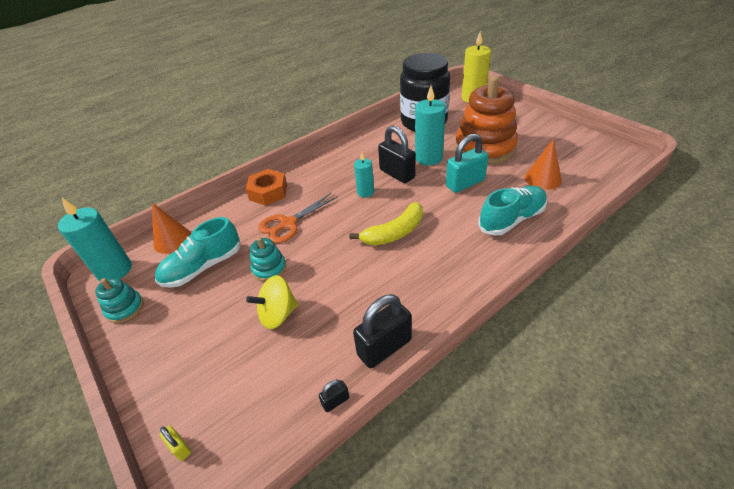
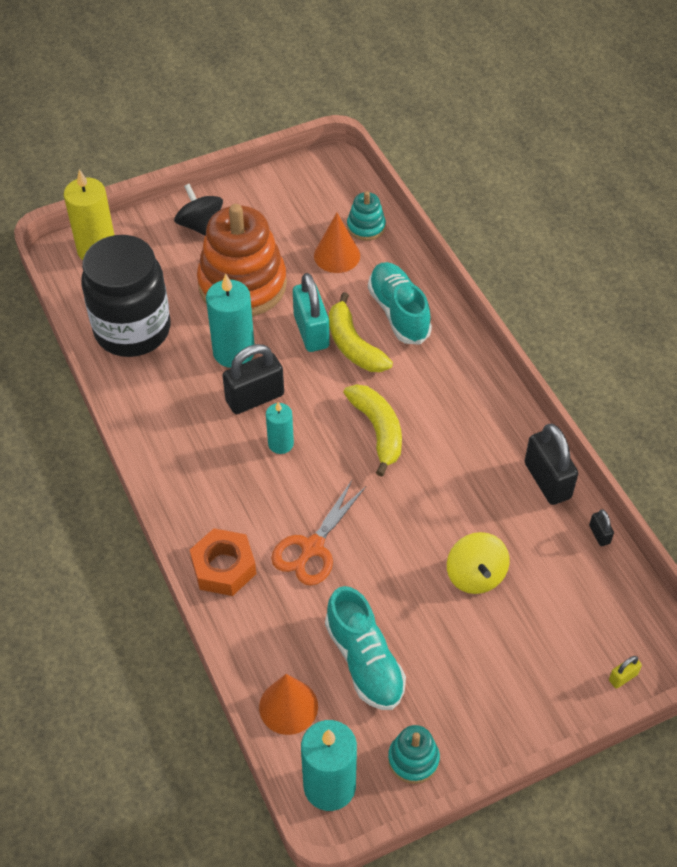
camera: 80 degrees left, 10 degrees up
(269, 268) = (395, 578): turquoise stacking toy -> turquoise stacking toy (366, 227)
(288, 223) = (312, 548): orange scissors -> orange scissors turned 60 degrees clockwise
(465, 204) = (353, 345): none -> yellow banana
(520, 122) = (200, 225): none -> black spinning top

